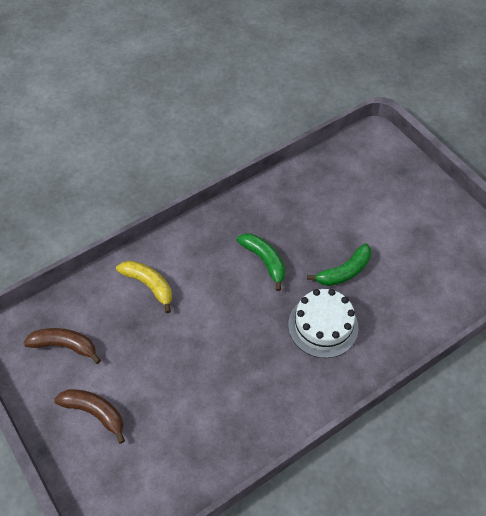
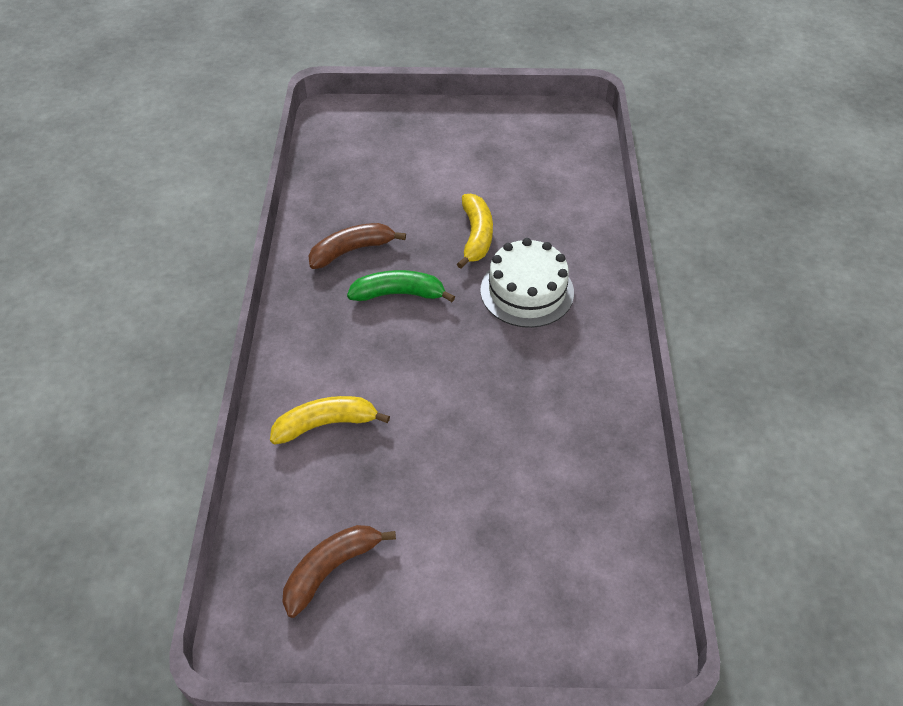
camera: 55 degrees left, 5 degrees down
(94, 412) = (460, 583): brown banana -> brown banana (351, 250)
(344, 271) = (476, 236): green banana -> yellow banana

